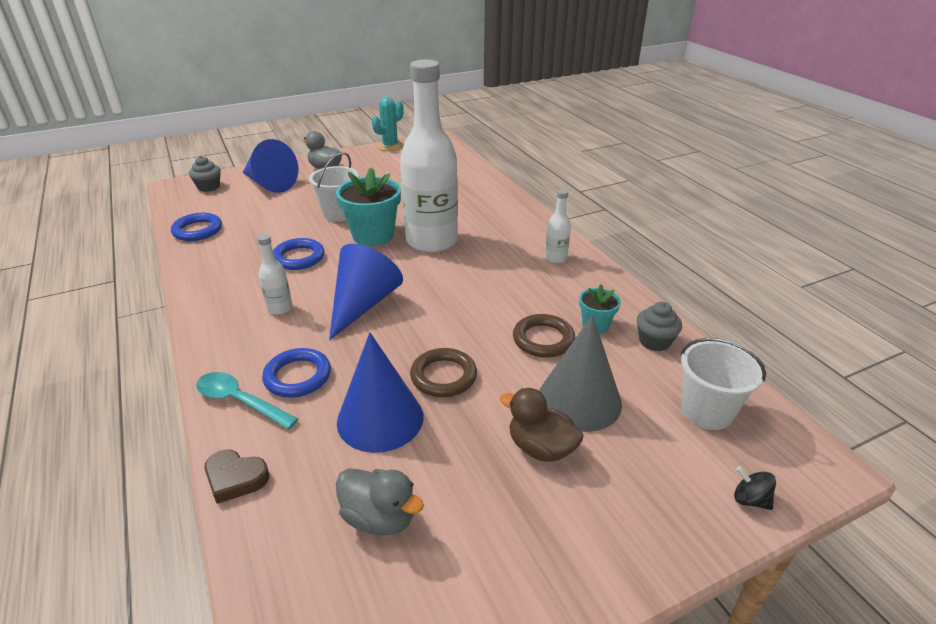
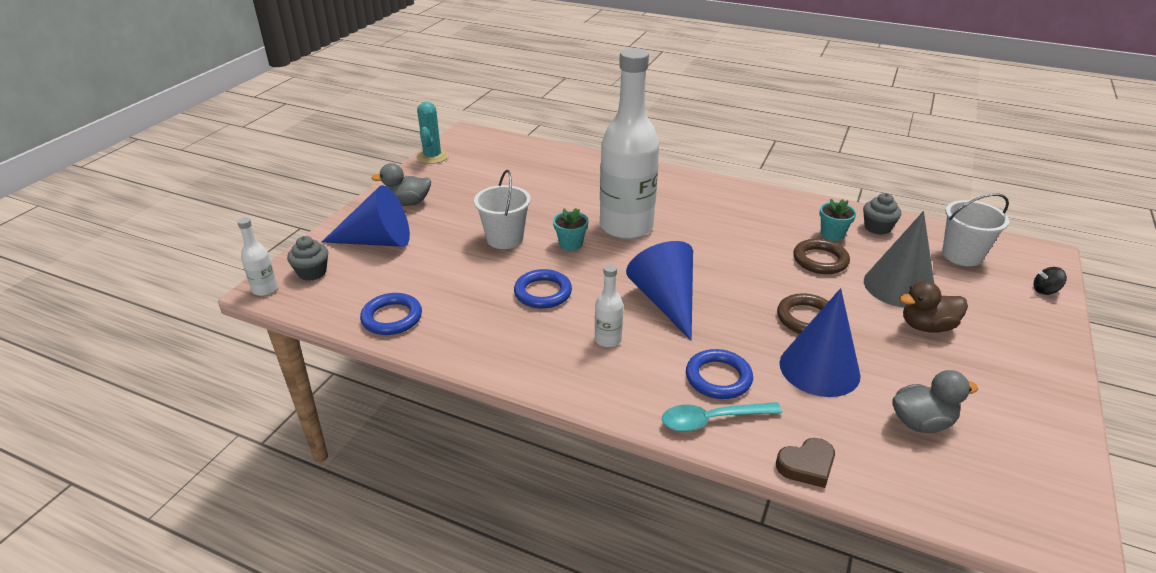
camera: 40 degrees left, 0 degrees up
(373, 235) = (570, 244): turquoise flower pot -> turquoise flower pot, size x0.52
(556, 258) = (733, 199): white bottle -> white bottle (265, 289)

